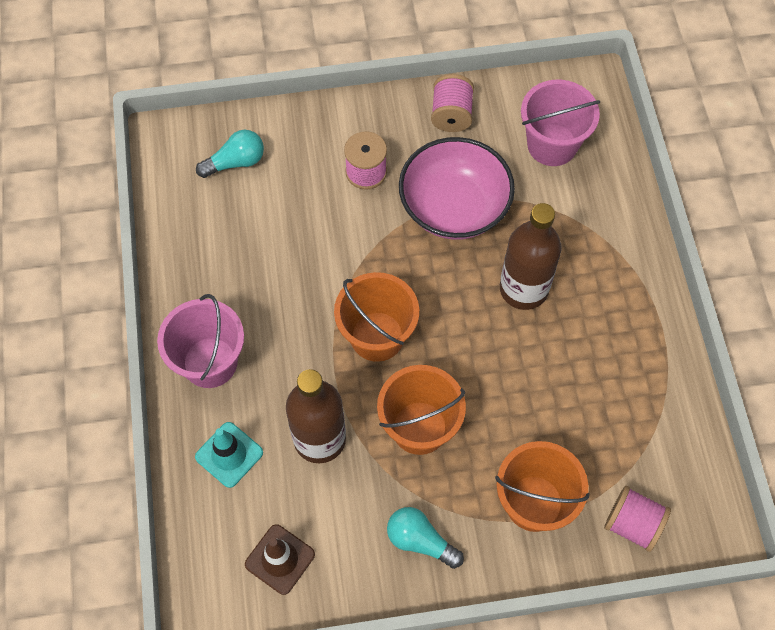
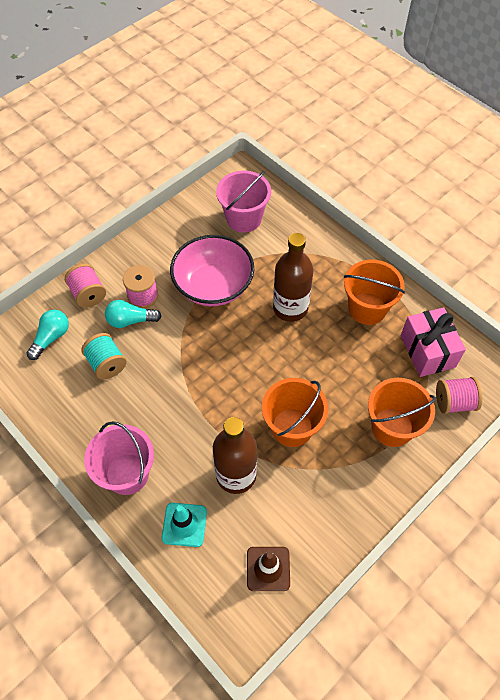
camera: 35 degrees left, 5 degrees down
(272, 228) = (106, 364): none -> turquoise spool
(377, 336) = (224, 389): orange bucket -> orange bucket (367, 308)
(420, 541) = (345, 495): turquoise light bulb -> turquoise light bulb (130, 320)
(451, 115) = (171, 234): pink spool -> pink spool (88, 294)
(650, 444) = (427, 351): none -> pink gift

